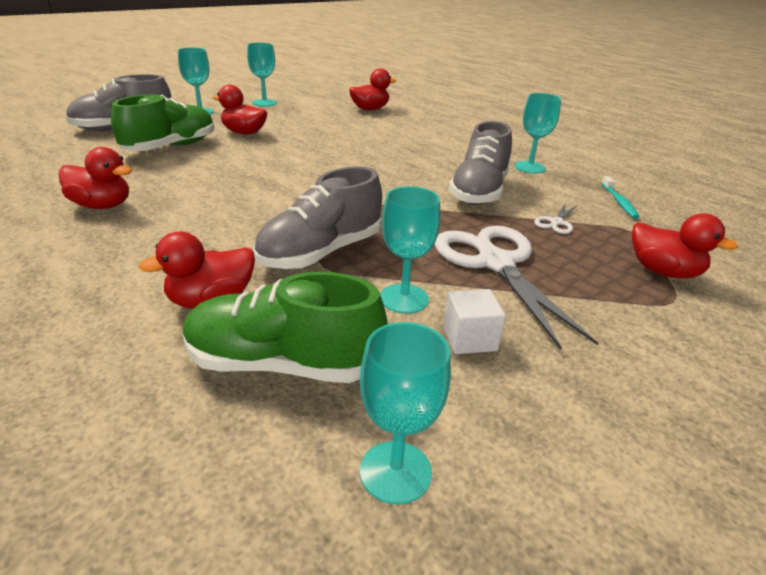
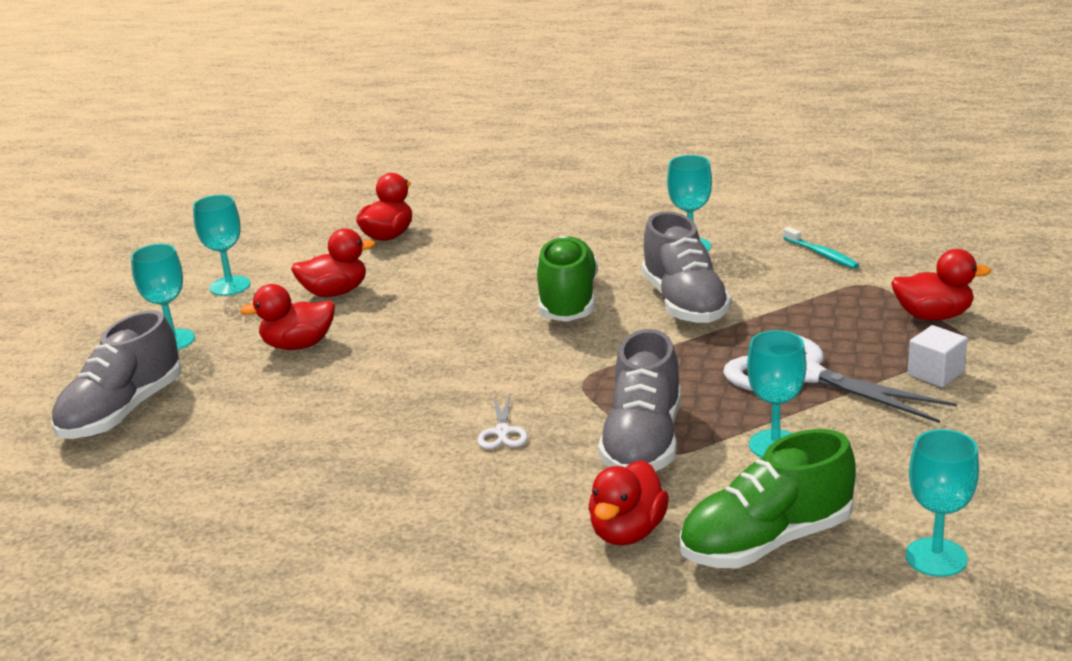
camera: 30 degrees left, 5 degrees down
(102, 206) = (333, 512): red duck -> red duck (335, 292)
(171, 147) = (250, 408): green shoe -> green shoe (568, 301)
(469, 338) = (866, 450): white cube -> white cube (935, 373)
(556, 222) = (797, 306): white scissors -> white scissors (502, 432)

